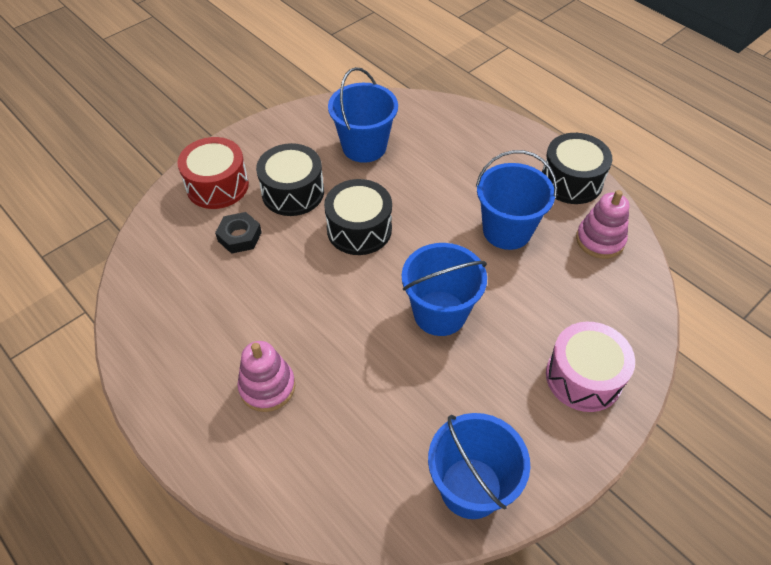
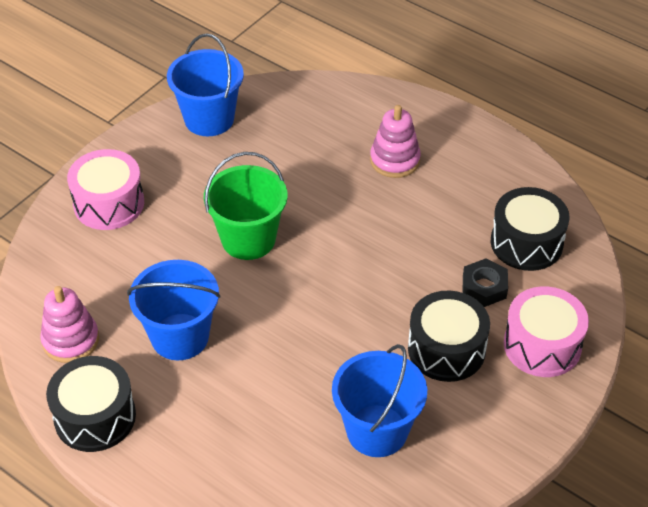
camera: 170 degrees right, 5 degrees down
(217, 185) = (542, 345): red drum -> pink drum
(359, 229) = (352, 314): black drum -> black drum (526, 243)
(440, 313) = (248, 239): blue bucket -> green bucket

